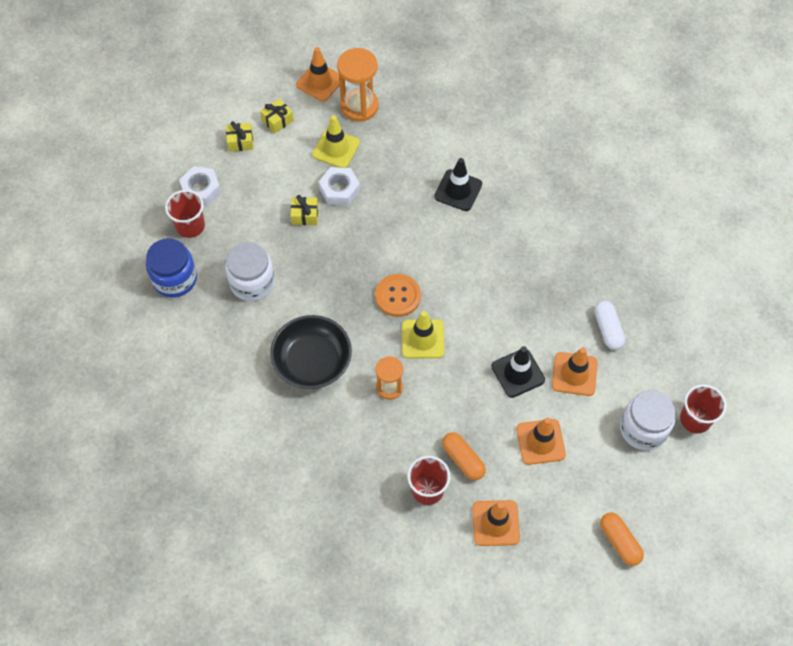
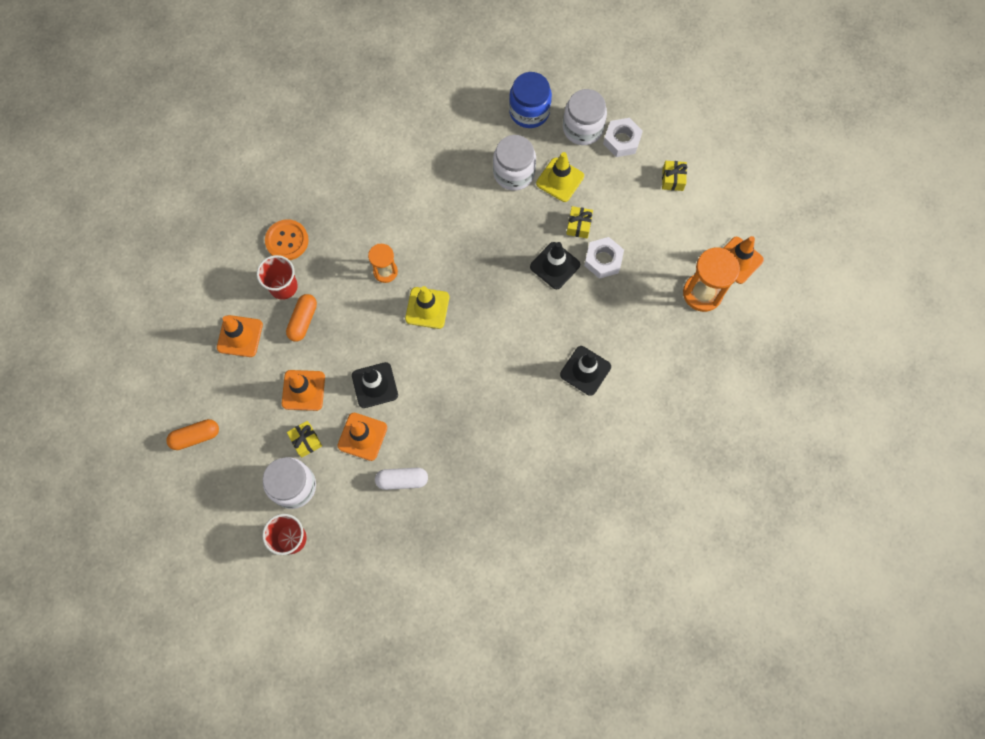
camera: 100 degrees right, 10 degrees up
(190, 226) = (582, 128): red cup -> white jar
(277, 120) = (694, 215): yellow gift -> yellow gift (306, 441)
(312, 361) = (424, 212): black bowl -> none
(336, 148) = (652, 264): yellow traffic cone -> yellow traffic cone (560, 180)
(353, 230) = (555, 265): none -> black traffic cone
(398, 296) = (476, 294): orange button -> orange button (287, 241)
(463, 459) = (303, 321): orange capsule -> orange capsule turned 45 degrees counterclockwise

